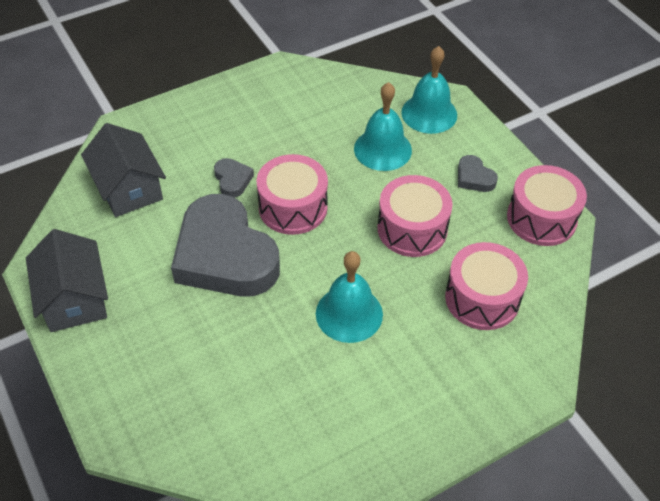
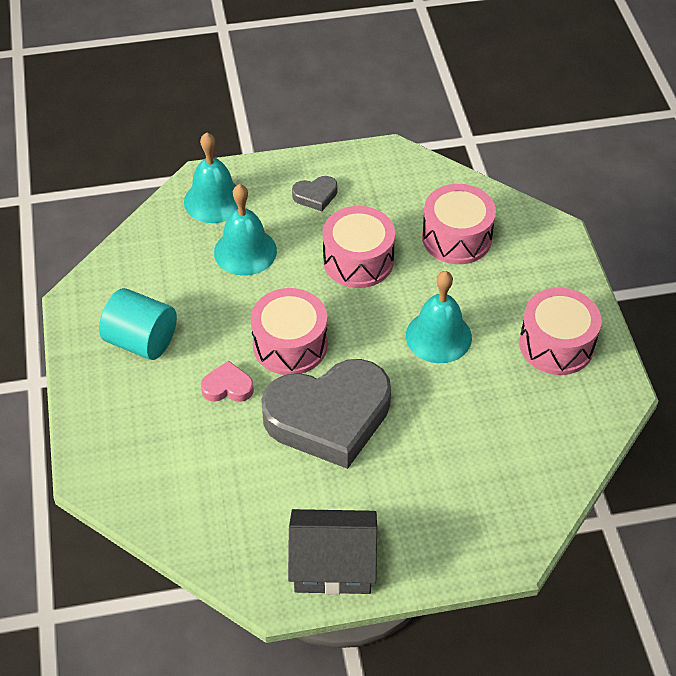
camera: 70 degrees left, 0 degrees up
(129, 188) = (194, 486): grey house -> none
(232, 180) = (227, 387): grey heart -> pink heart
(258, 115) = (141, 341): none -> turquoise cylinder
(541, 218) = (385, 167): pink drum -> pink drum (556, 344)

